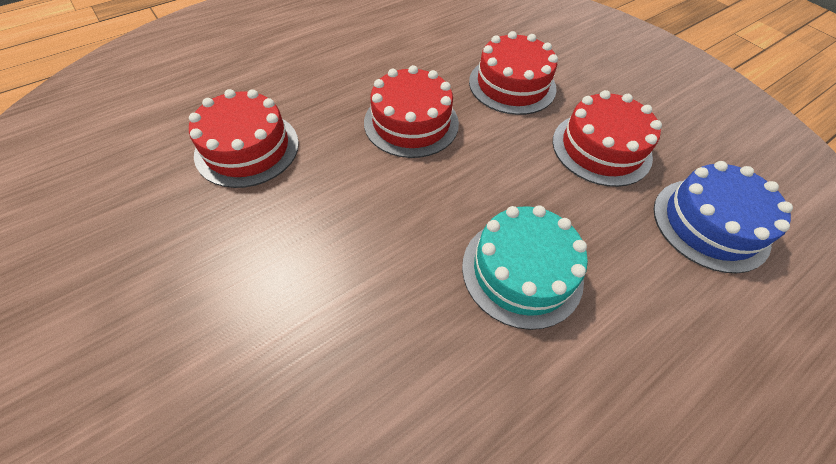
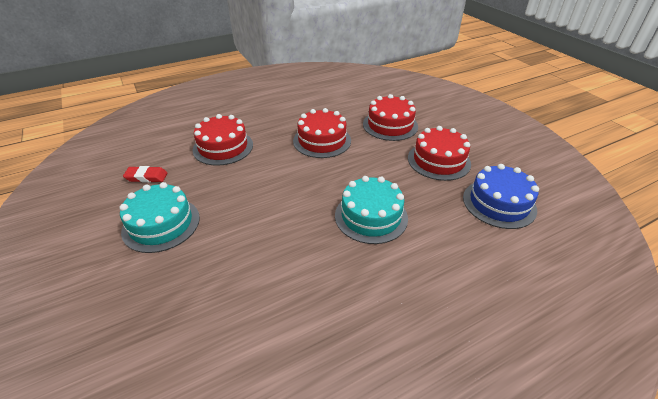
camera: 10 degrees right, 15 degrees down
(118, 224) = (146, 177): none -> red eraser
(160, 328) = (161, 224): none -> turquoise cake

